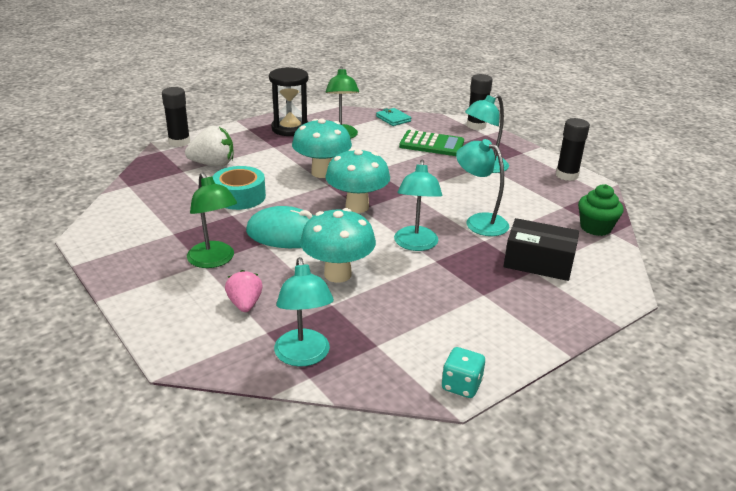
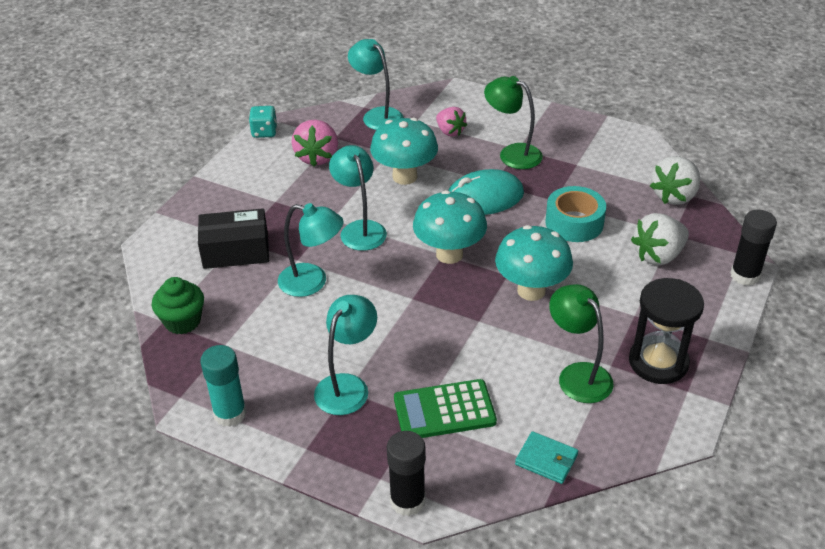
camera: 155 degrees right, 10 degrees up
(141, 189) = (674, 196): none -> white strawberry
(413, 326) = (317, 157): none -> pink strawberry
(566, 175) = (230, 413): black glue stick -> turquoise glue stick

